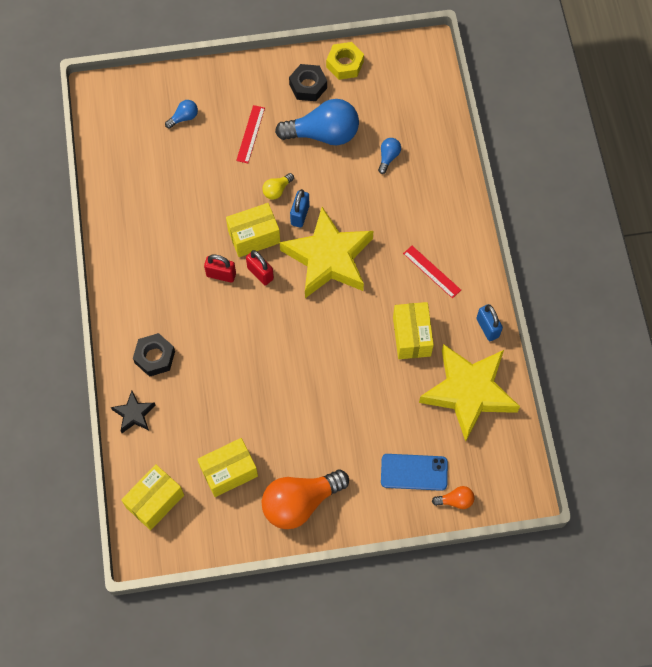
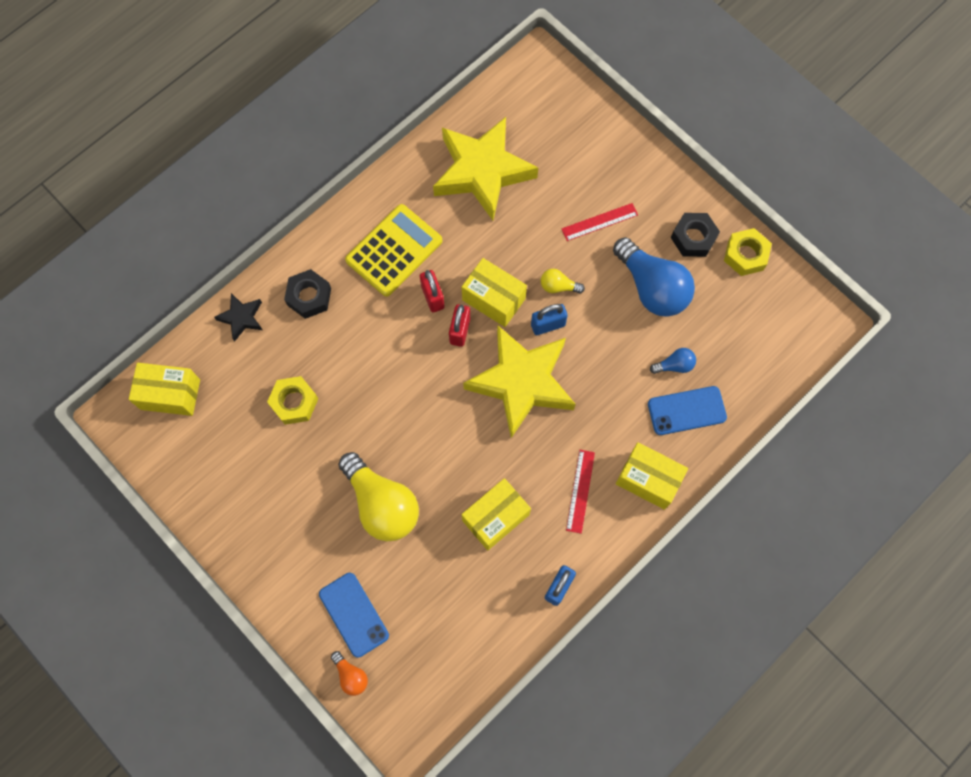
camera: 55 degrees right, 5 degrees up
(165, 278) = (394, 250): none -> yellow calculator
(184, 118) = (570, 152): blue light bulb -> none
(228, 417) = (294, 402): none -> yellow nut
(229, 472) = (240, 440): yellow box -> yellow box (648, 480)
(300, 502) = (252, 526): orange light bulb -> none
(348, 404) = (382, 504): none -> yellow light bulb
(424, 171) = (686, 410): none -> blue phone
(468, 392) = (475, 614): yellow star -> yellow star (482, 171)

